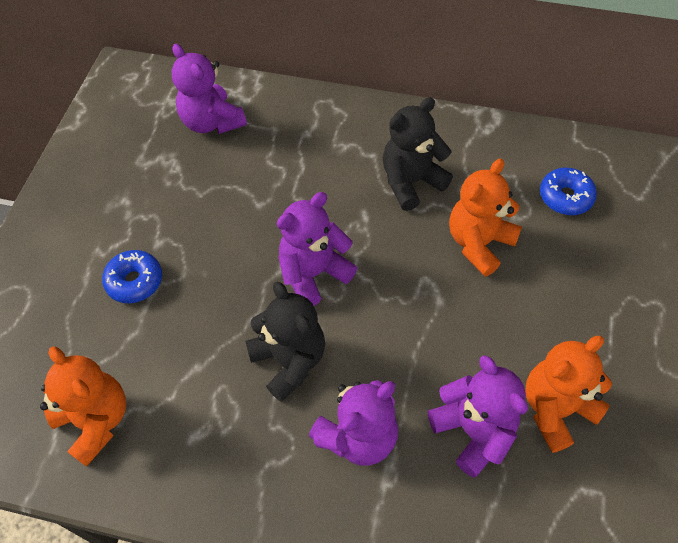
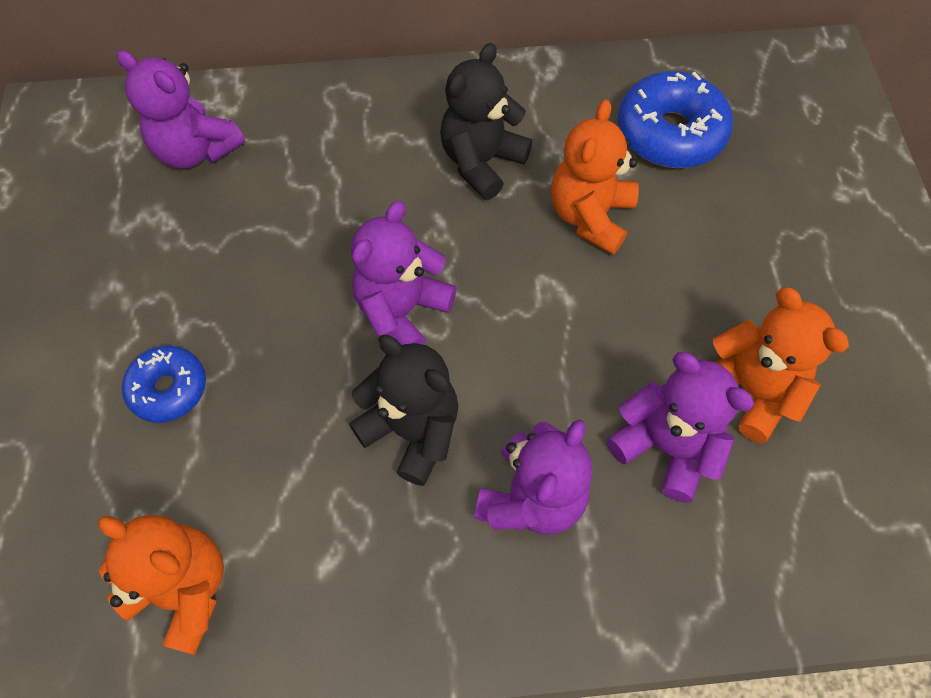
camera: 20 degrees left, 5 degrees up
(556, 409) = (749, 390): orange teddy bear -> orange teddy bear turned 105 degrees clockwise
(565, 197) = (670, 133): blue donut -> blue donut, size x1.63

